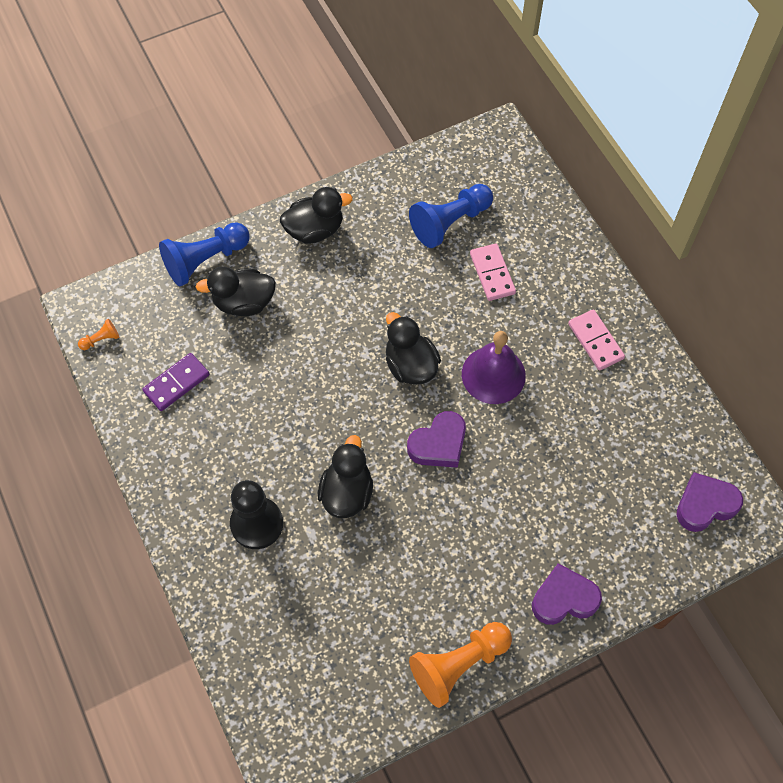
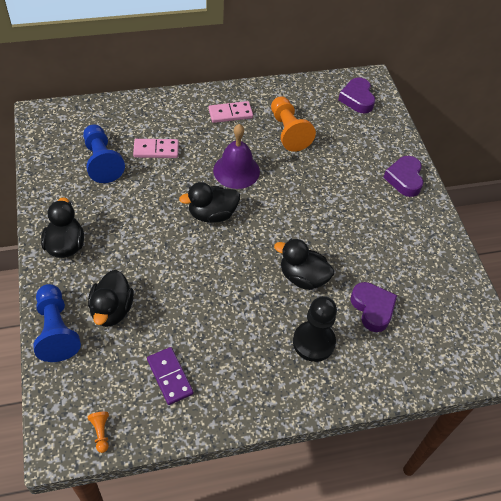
camera: 80 degrees left, 10 degrees down
(438, 444) = (280, 214): purple heart -> purple heart (372, 308)
(458, 665) = (440, 244): orange pawn -> orange pawn (288, 131)

